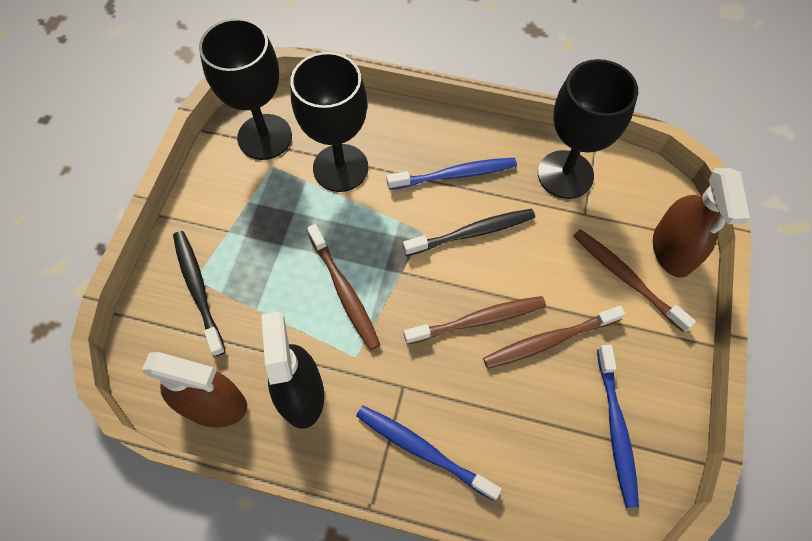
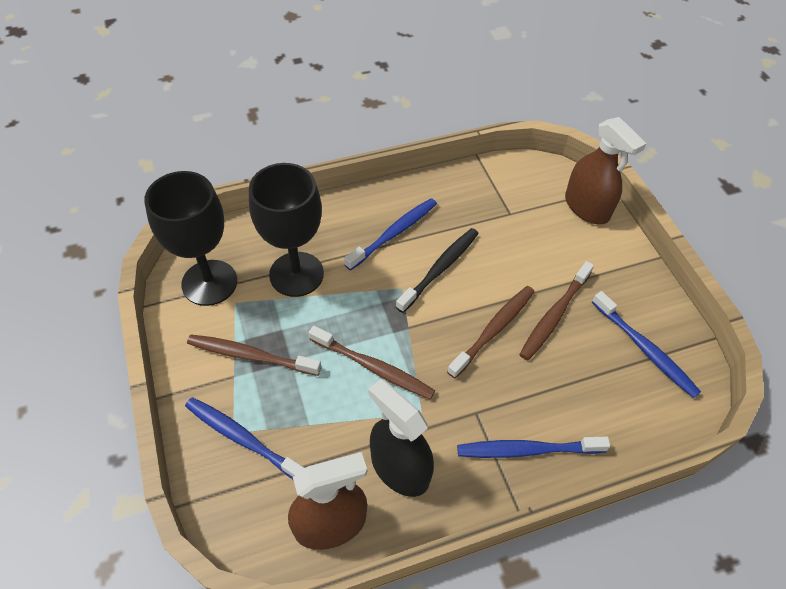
camera: 35 degrees left, 10 degrees down
(198, 290) = (243, 439): black toothbrush -> blue toothbrush
(565, 174) = (475, 193): black goblet -> none
(626, 278) = (572, 243): brown toothbrush -> brown toothbrush (251, 356)

